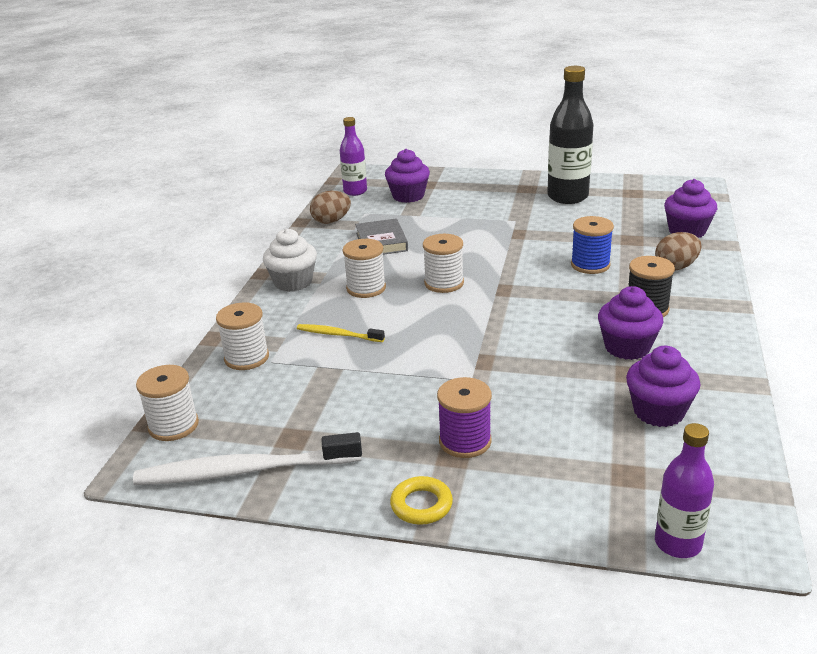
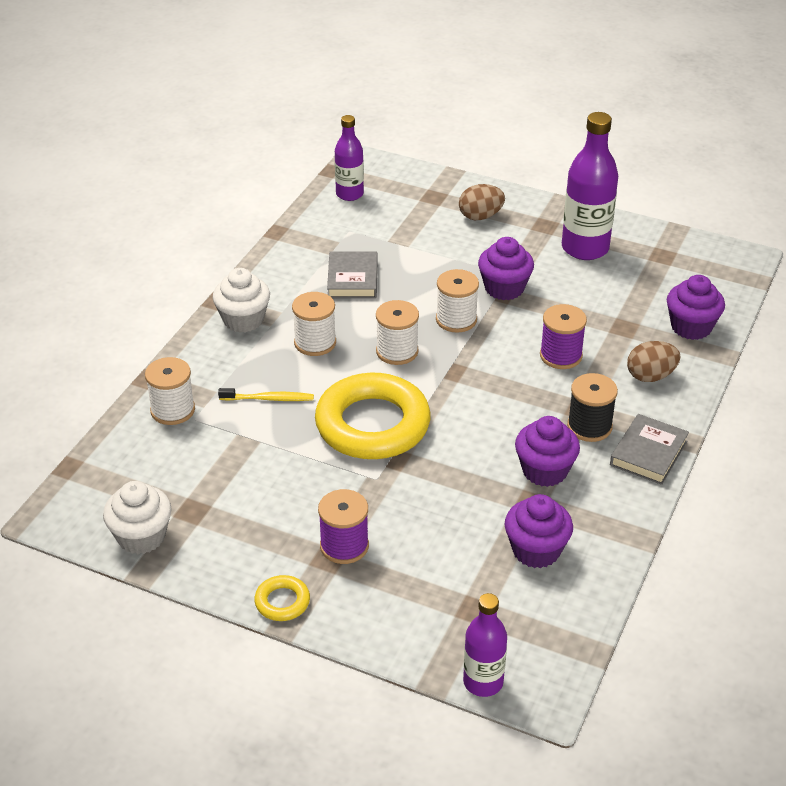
camera: 10 degrees right, 10 degrees up
(173, 425) = (89, 476): white spool -> white spool (456, 319)
(245, 470) = (141, 537): white toothbrush -> white cupcake
(331, 221) = (309, 237): brown egg -> brown egg (480, 216)
(338, 335) = (268, 399): yellow toothbrush -> yellow toothbrush turned 150 degrees clockwise
(408, 196) = (406, 213): purple cupcake -> purple cupcake (504, 288)
(447, 338) = (372, 425): none -> yellow ring
(567, 197) = (585, 248): black bottle -> purple bottle
(590, 265) = (561, 355): blue spool -> purple spool
(712, 319) = (648, 453): none -> grey book

